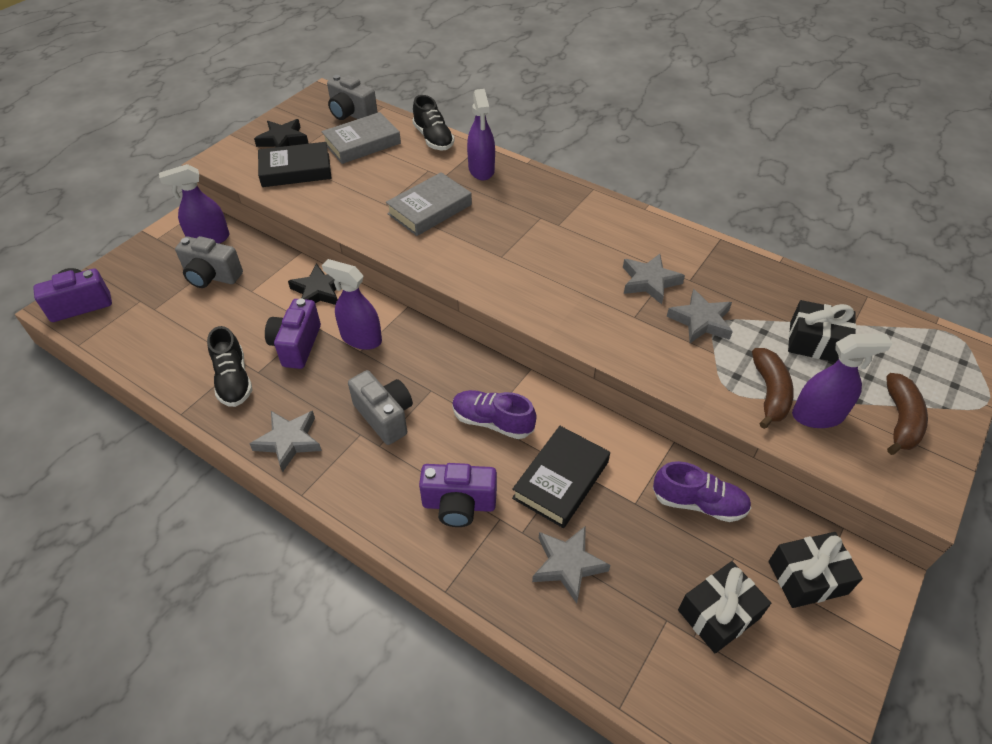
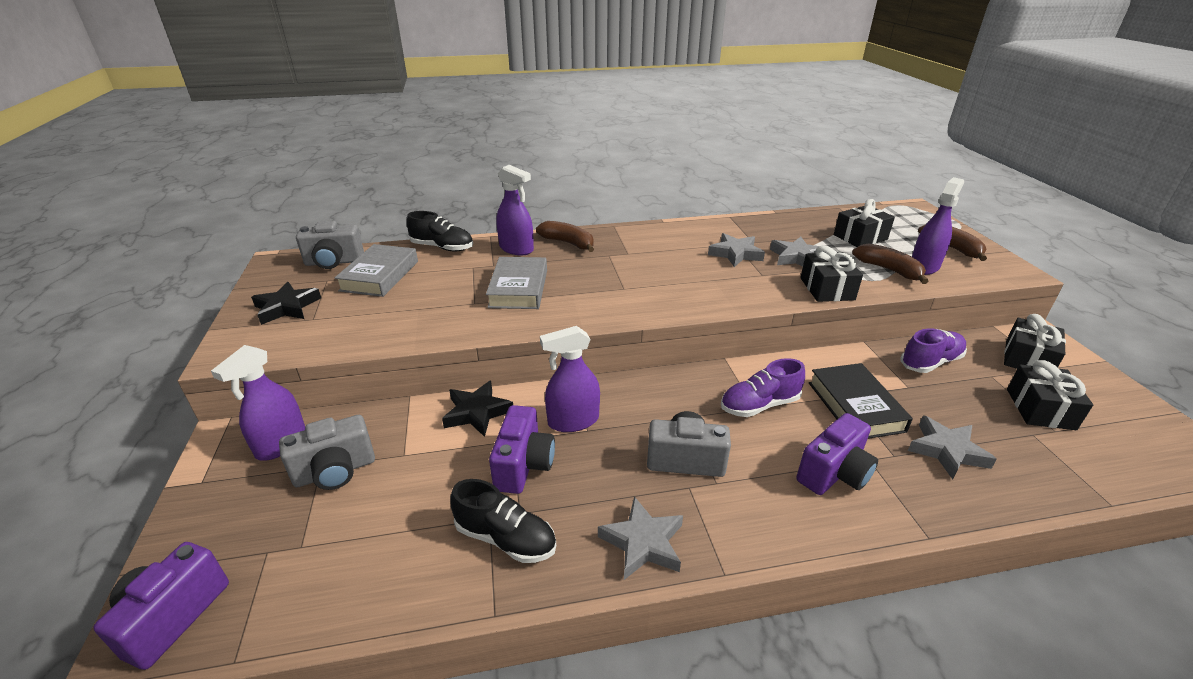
camera: 45 degrees left, 15 degrees down
(296, 170) = (340, 321): black book -> none
(296, 345) = (523, 465): purple camera -> purple camera turned 135 degrees counterclockwise
(528, 186) = (568, 243): none -> brown banana
(667, 368) = (827, 289): none -> black gift

